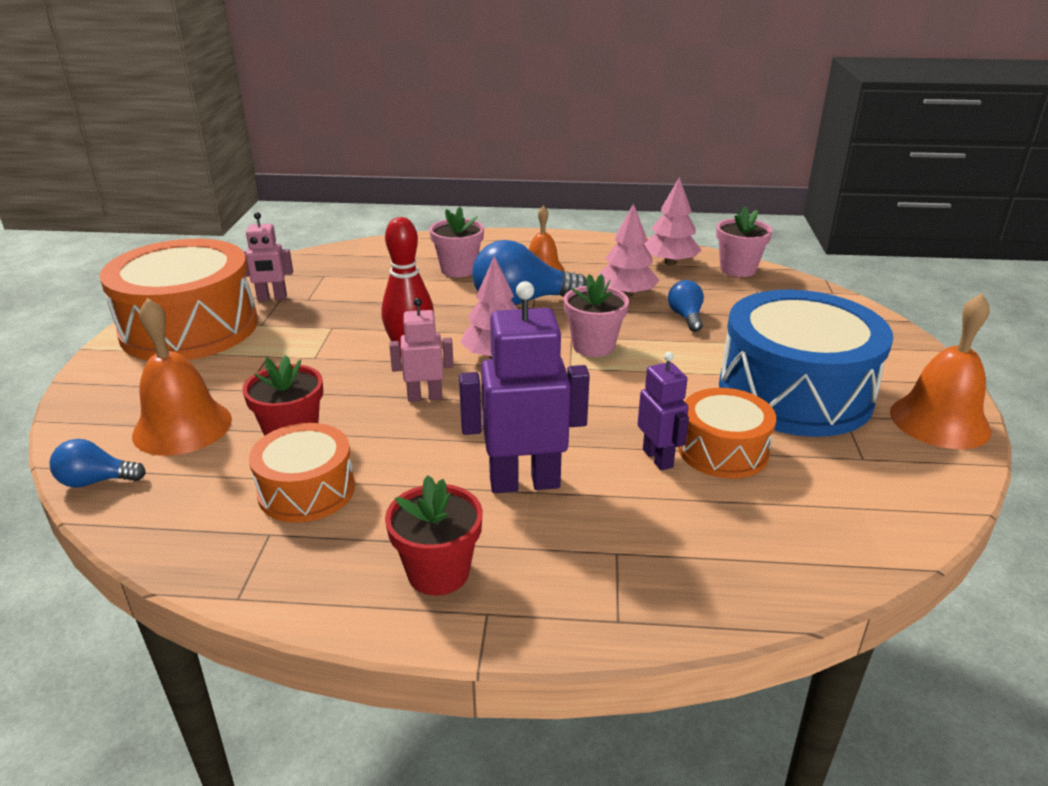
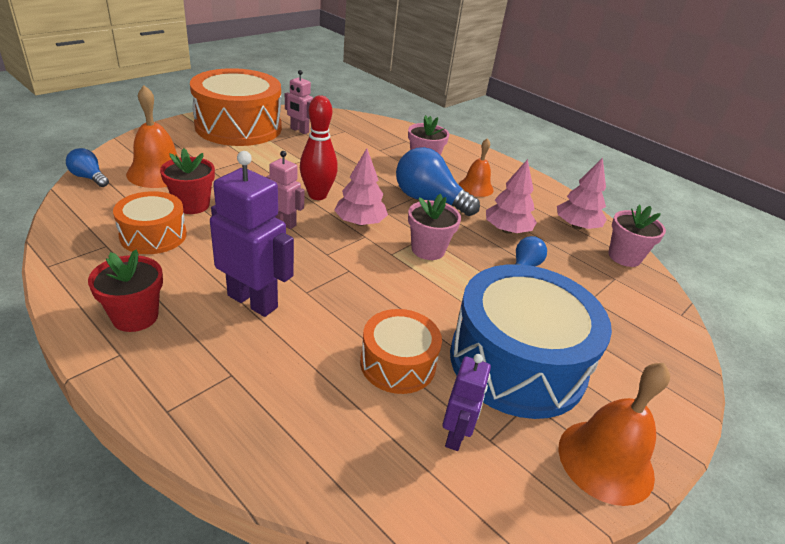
camera: 35 degrees right, 5 degrees up
(658, 458) = (349, 340): purple robot -> purple robot (456, 435)

